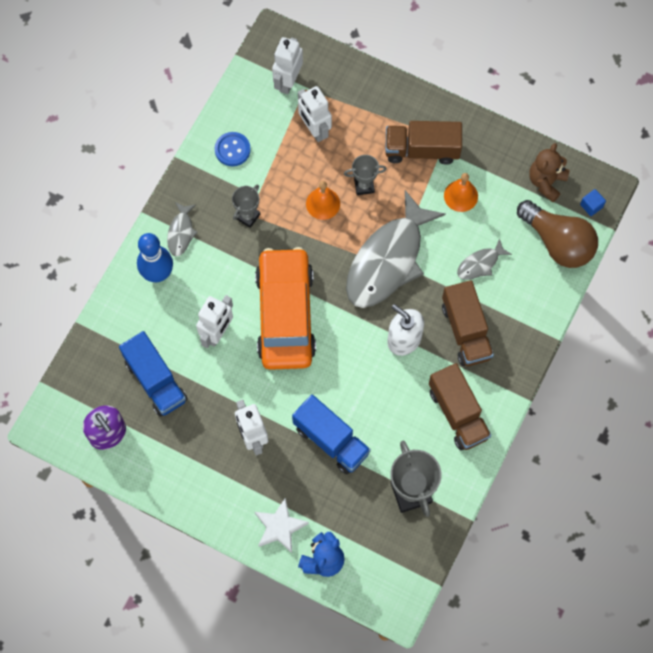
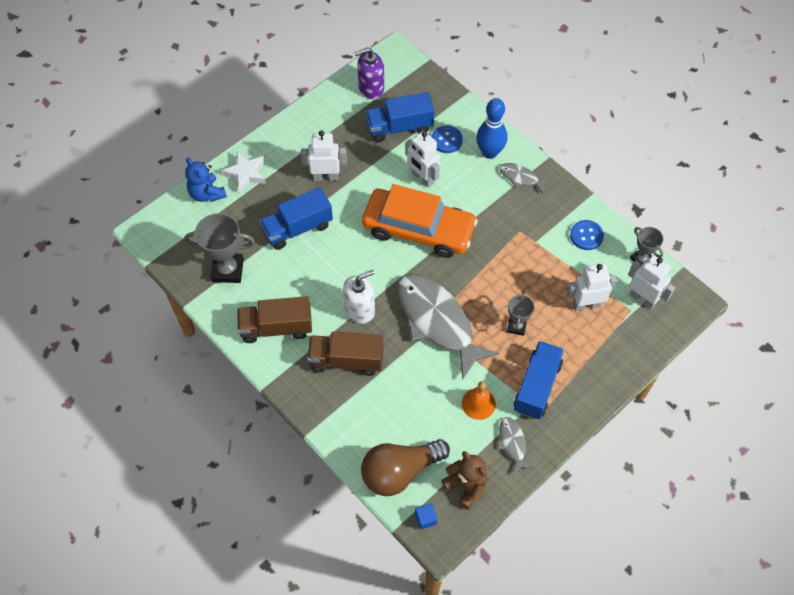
camera: 110 degrees right, 10 degrees down
(156, 324) = (446, 140): none -> blue button
(248, 216) = (518, 229): grey trophy -> grey trophy (641, 259)
(323, 203) = (510, 288): orange bell -> none
(422, 150) = (537, 387): brown truck -> blue truck
(480, 264) = (404, 395): grey fish -> grey fish (512, 443)

